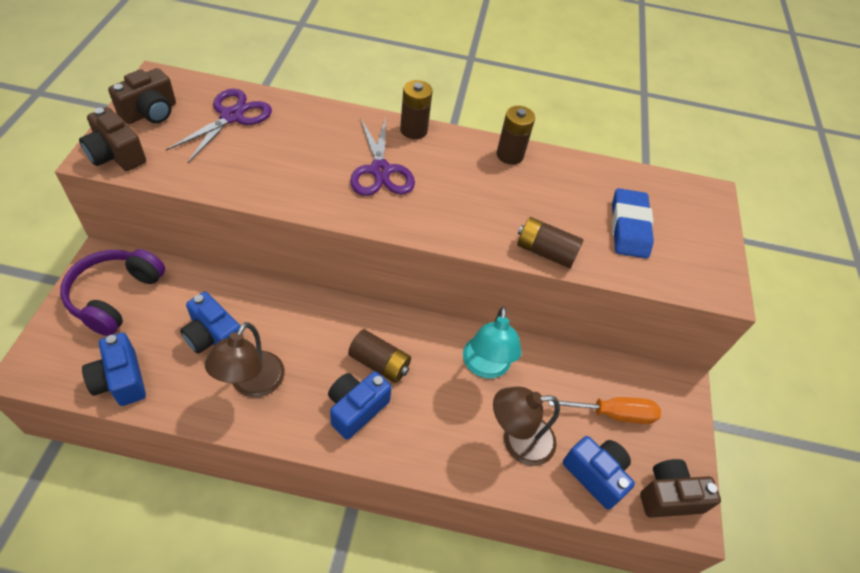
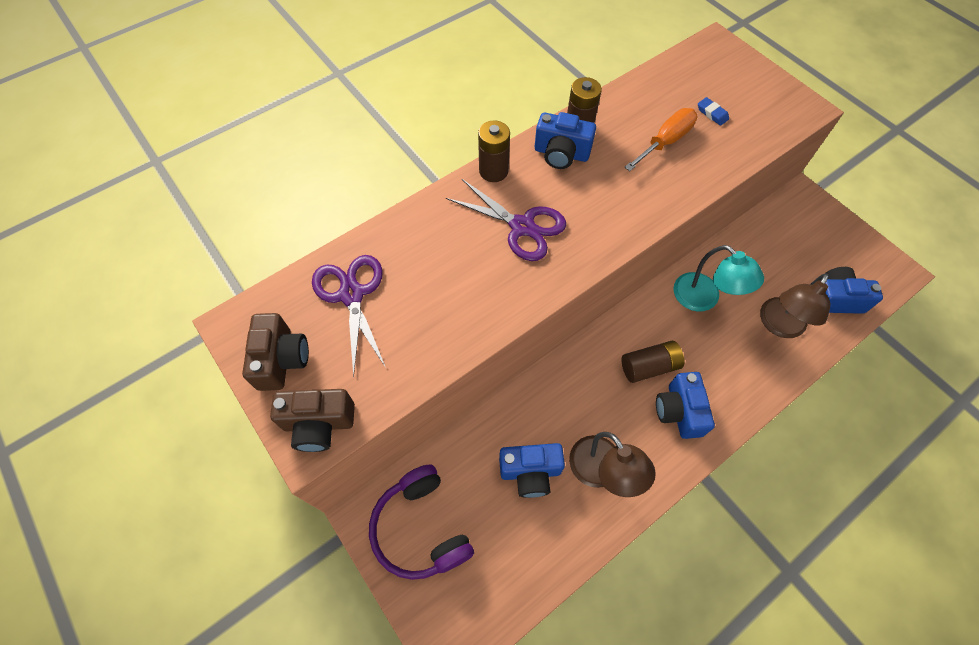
camera: 40 degrees left, 10 degrees up
(121, 380) = (521, 575): blue camera -> blue camera (561, 154)
(545, 252) = (697, 181): brown battery -> none
(614, 414) = (797, 251): orange screwdriver -> orange screwdriver (665, 142)
(629, 227) = (712, 113): blue eraser -> blue eraser, size x0.46
(669, 496) = (876, 270): brown camera -> none

